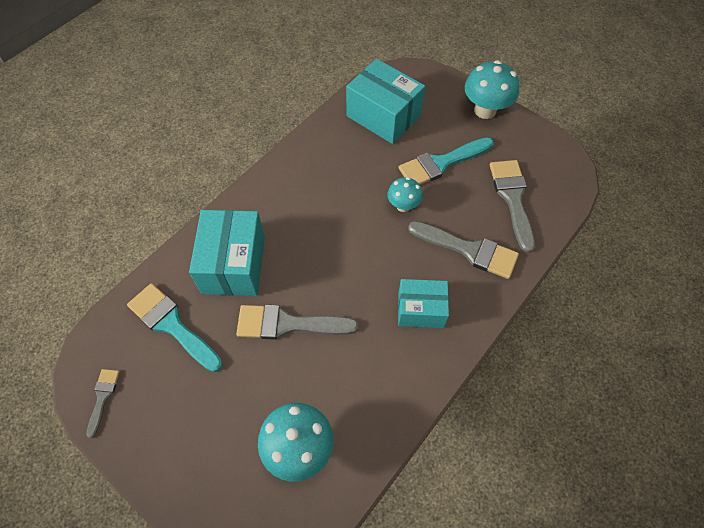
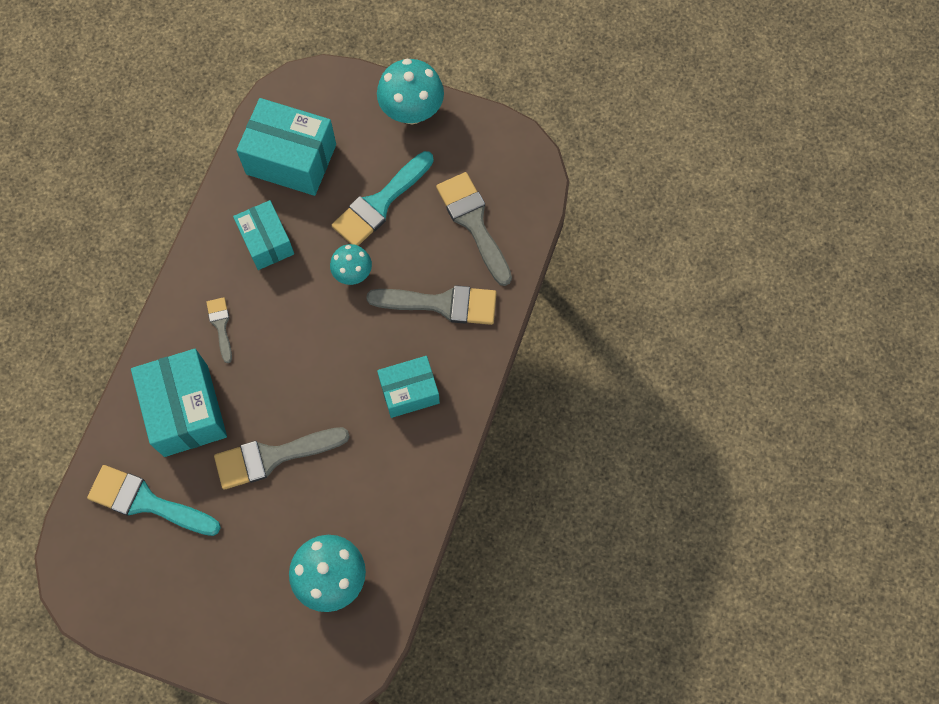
camera: 20 degrees left, 10 degrees up
(103, 397) = (108, 602): grey brush -> grey brush (221, 326)
(344, 164) = (266, 242): none -> turquoise box

